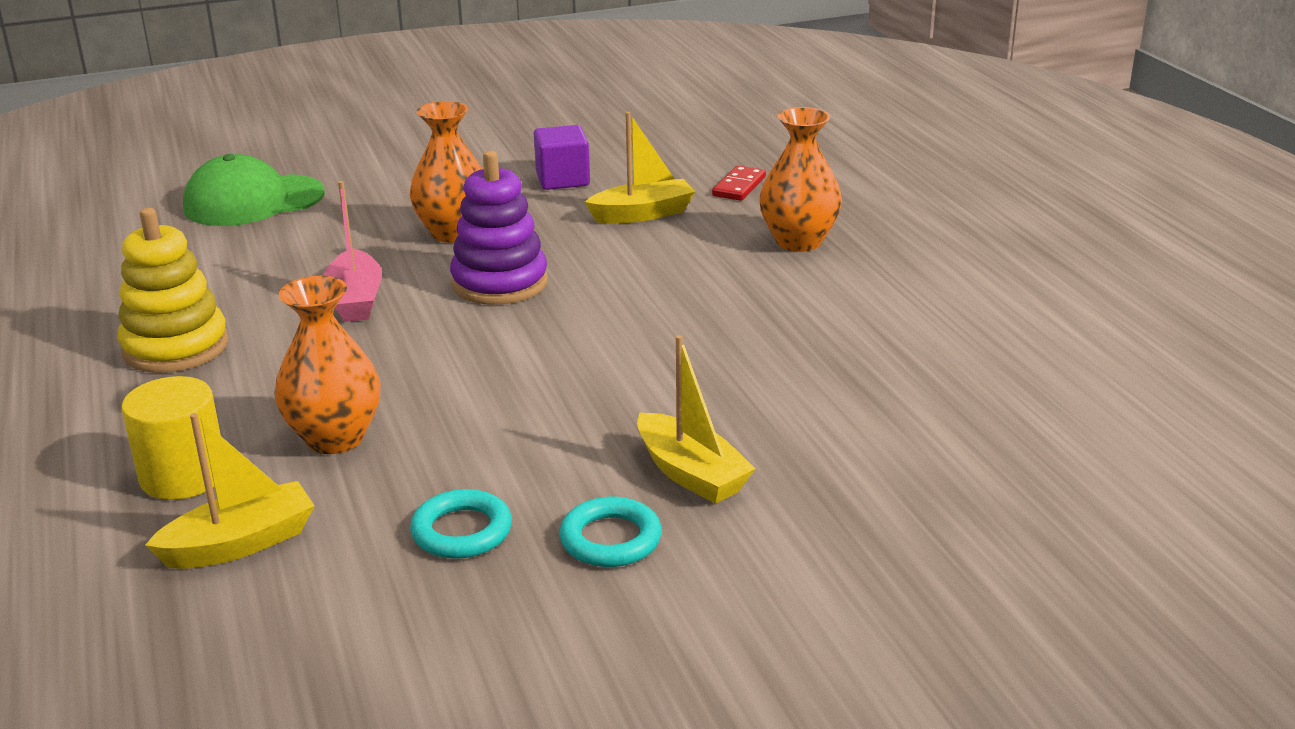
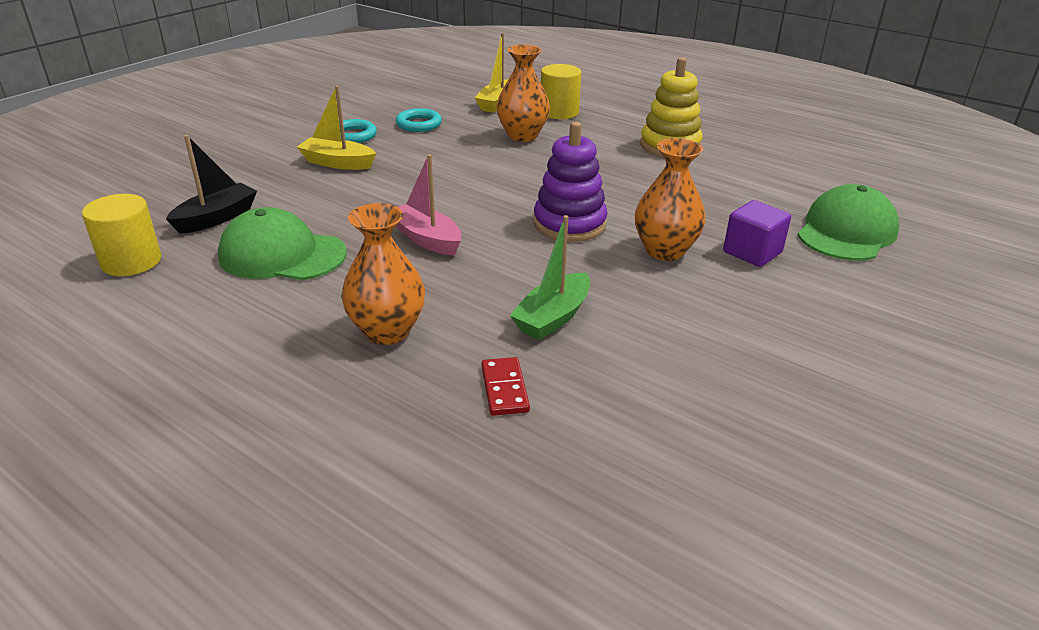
camera: 145 degrees right, 5 degrees up
(355, 300) = (634, 190): pink boat -> pink boat (427, 239)
(562, 179) = (677, 336): purple cube -> purple cube (752, 252)
(642, 214) = (553, 317): yellow boat -> green boat
(861, 340) = (282, 255): none -> green cap
(929, 418) = (216, 218): none -> black boat
(1053, 382) = (131, 261): none -> yellow cylinder

